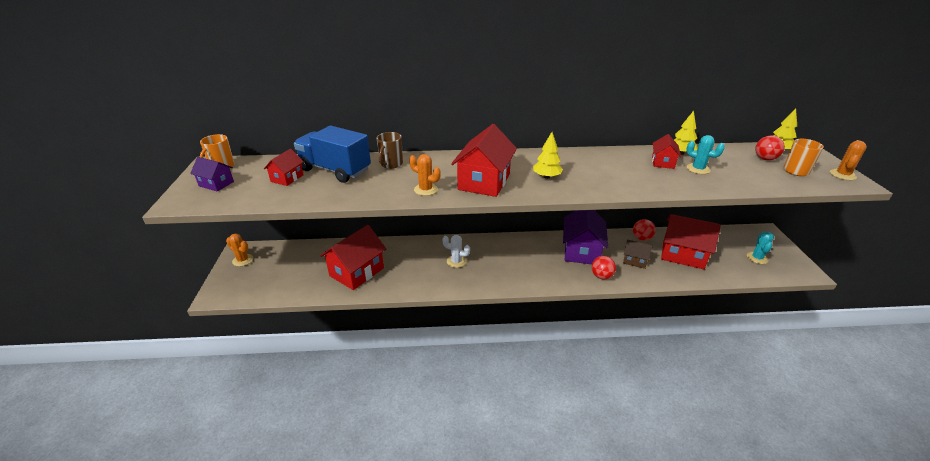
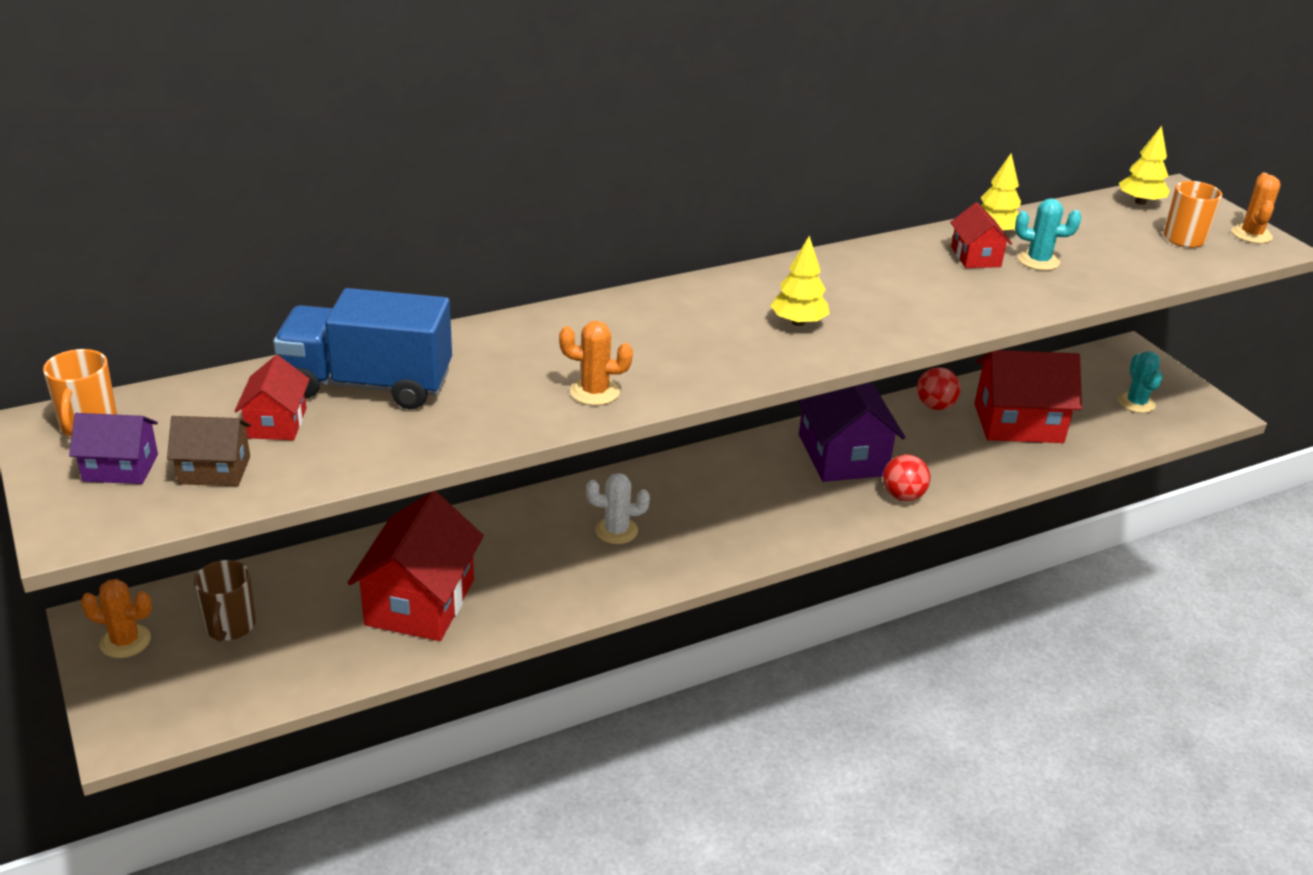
camera: 25 degrees left, 0 degrees up
(391, 164) = (476, 349): brown mug -> brown mug (230, 626)
(484, 182) = (693, 354): red house -> none
(634, 260) = (944, 453): brown house -> brown house (214, 470)
(765, 159) = (1129, 222): red ball -> none

